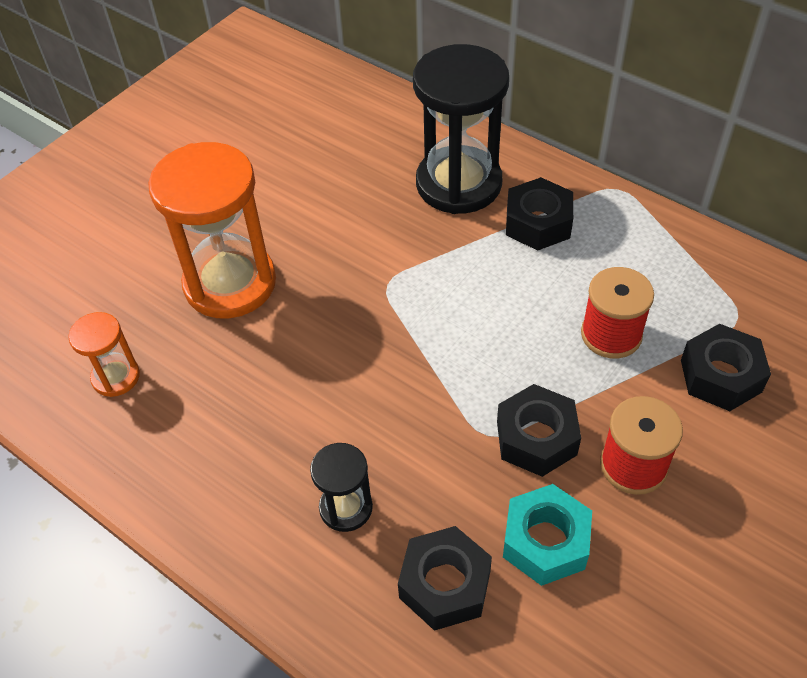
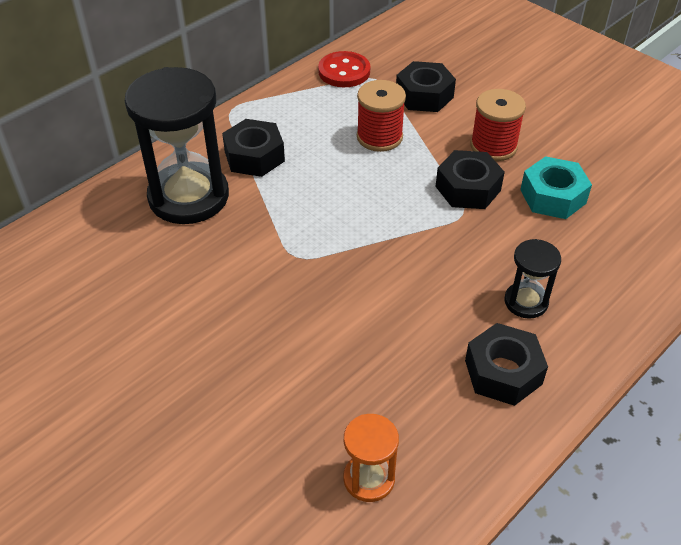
camera: 85 degrees left, 5 degrees down
(230, 283) = (263, 375): orange hourglass -> none
(445, 584) = (588, 251): black nut -> black nut (503, 372)
(738, 282) = (344, 71): none -> red button

